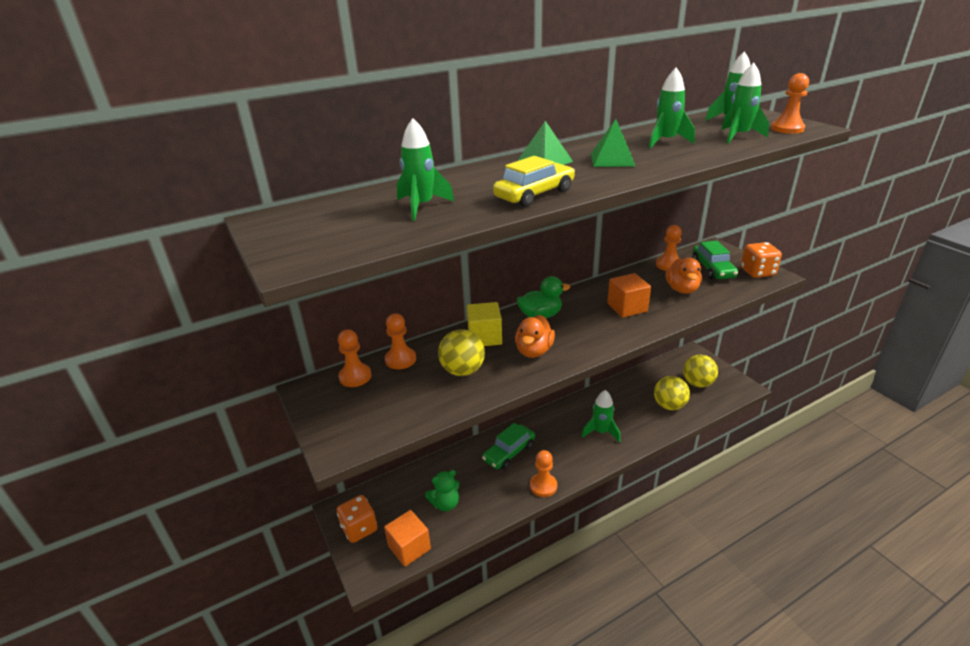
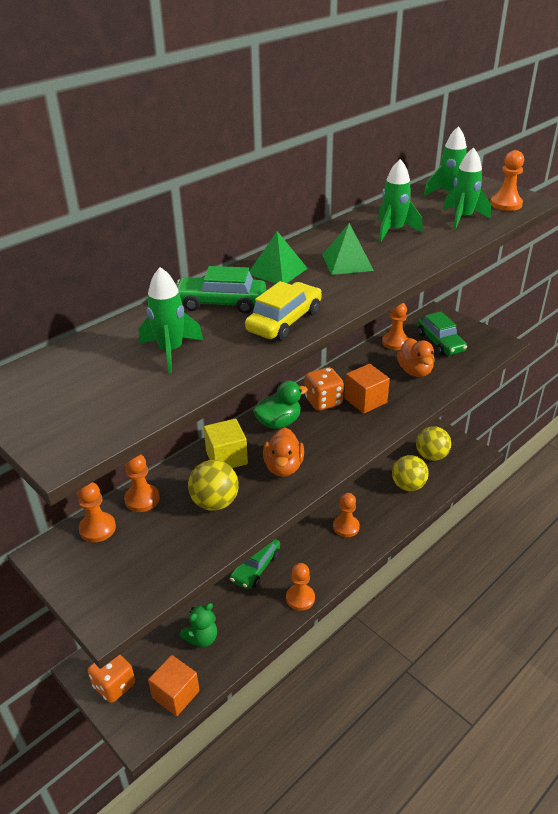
camera: 15 degrees left, 5 degrees up
(483, 179) = (221, 303): none -> green car
(601, 432) = (346, 527): green rocket -> orange pawn
(757, 272) = (483, 341): orange dice -> orange dice (323, 401)

